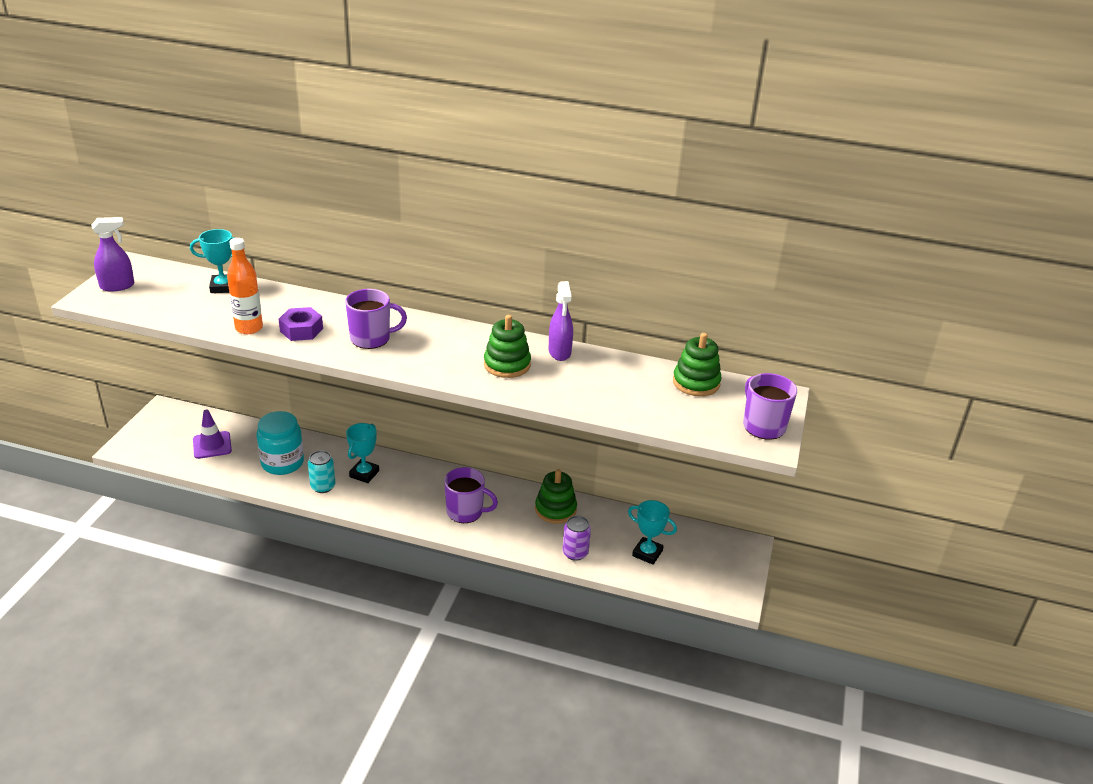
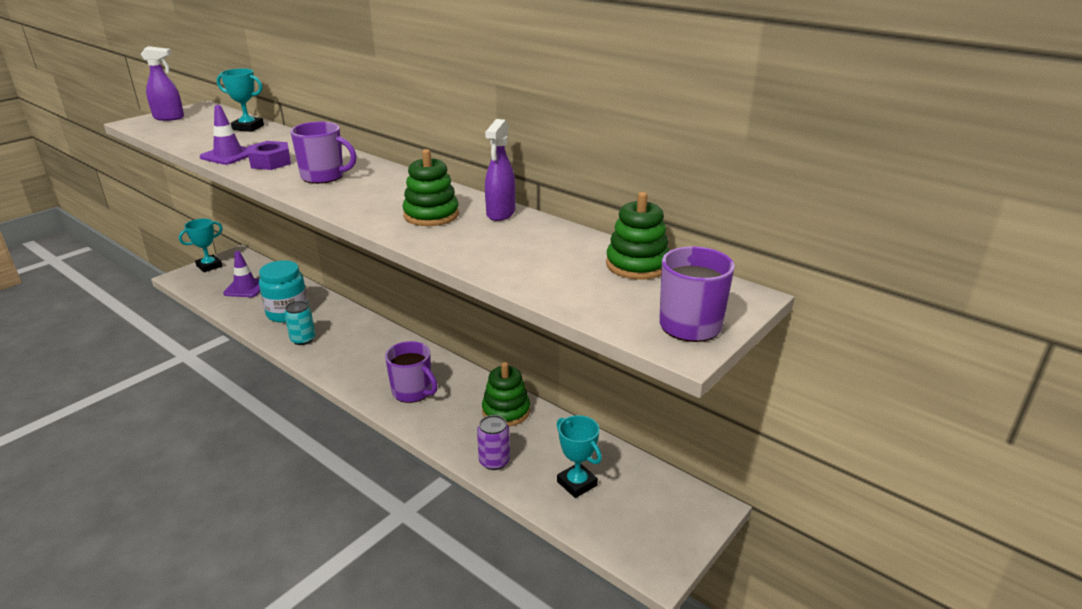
camera: 25 degrees right, 5 degrees down
(249, 328) = (228, 155): orange bottle -> purple traffic cone
(364, 474) = (348, 337): turquoise trophy -> turquoise trophy (209, 266)

